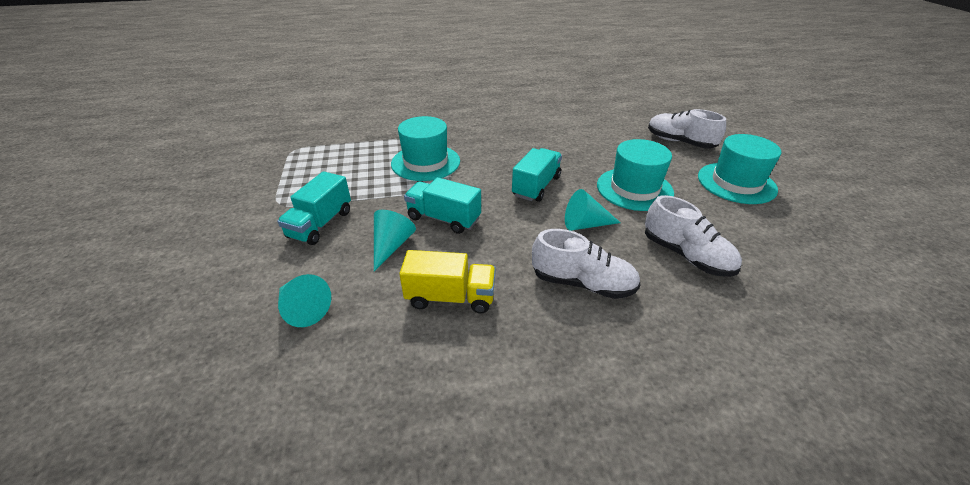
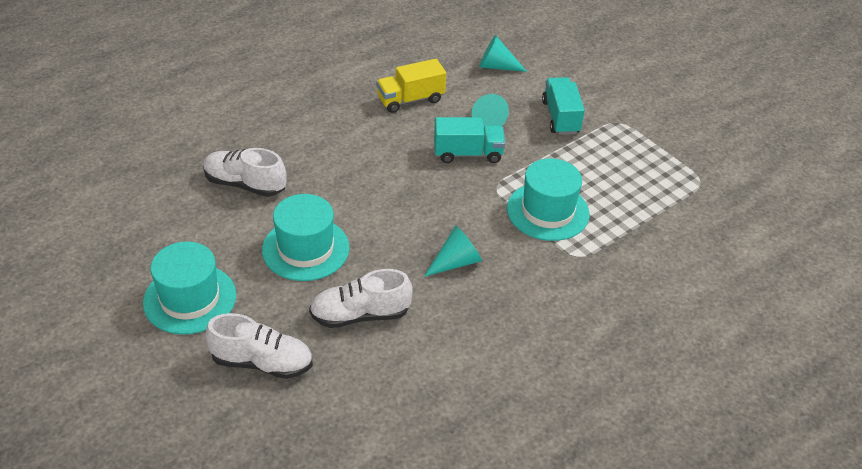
camera: 150 degrees right, 5 degrees up
(536, 186) = (409, 217): turquoise truck -> none
(582, 283) = (323, 136): white shoe -> white shoe (360, 315)
(585, 224) = (341, 187): turquoise cone -> turquoise cone (456, 262)

